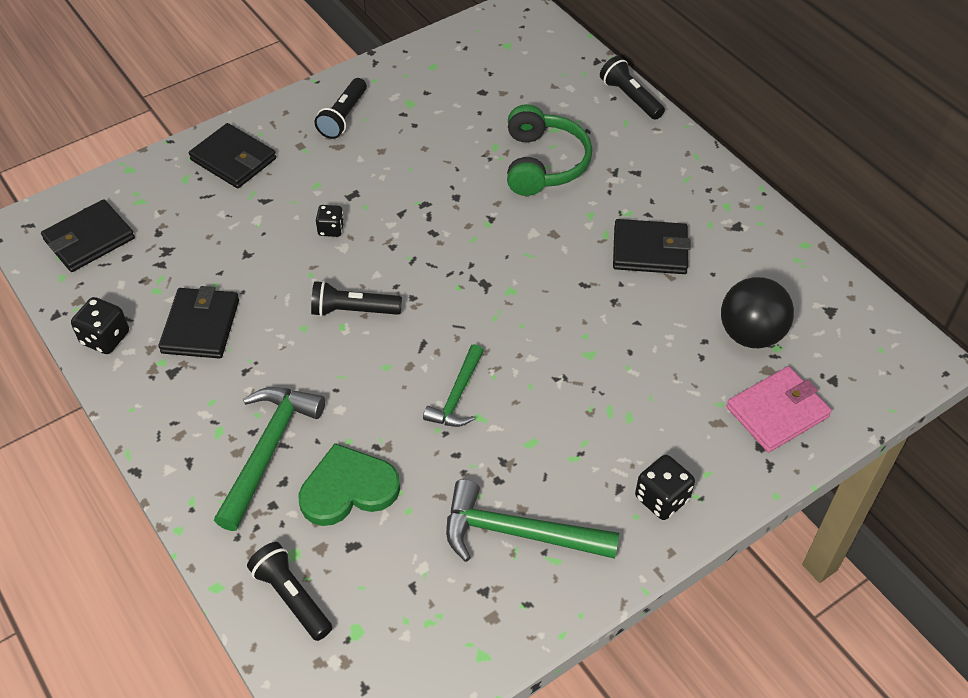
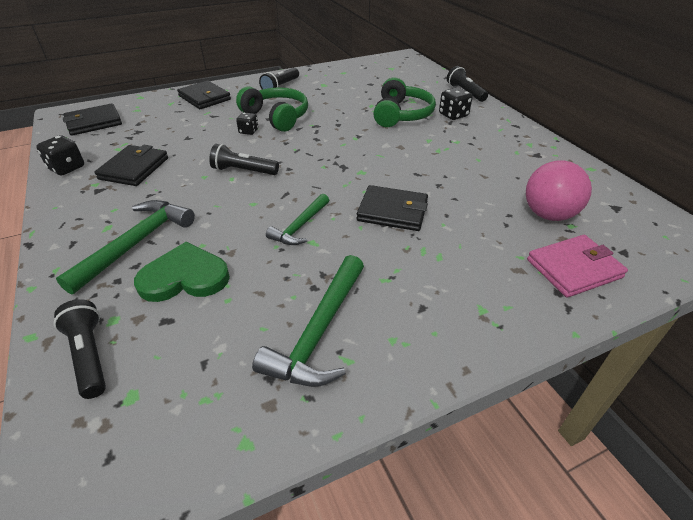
camera: 10 degrees right, 10 degrees down
(361, 191) = (277, 117): none -> green headphones
(518, 533) = (319, 331): green hammer -> green hammer turned 90 degrees counterclockwise
(650, 250) = (470, 161): black wallet -> black wallet (392, 211)
(662, 498) = (461, 321): black dice -> black dice (453, 115)
(750, 334) = (548, 215): black ball -> pink ball

